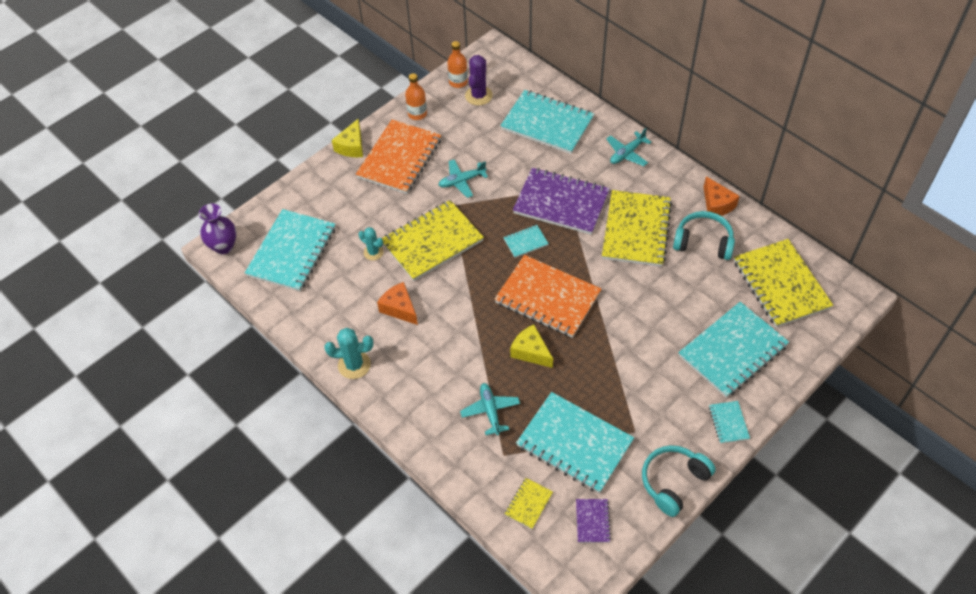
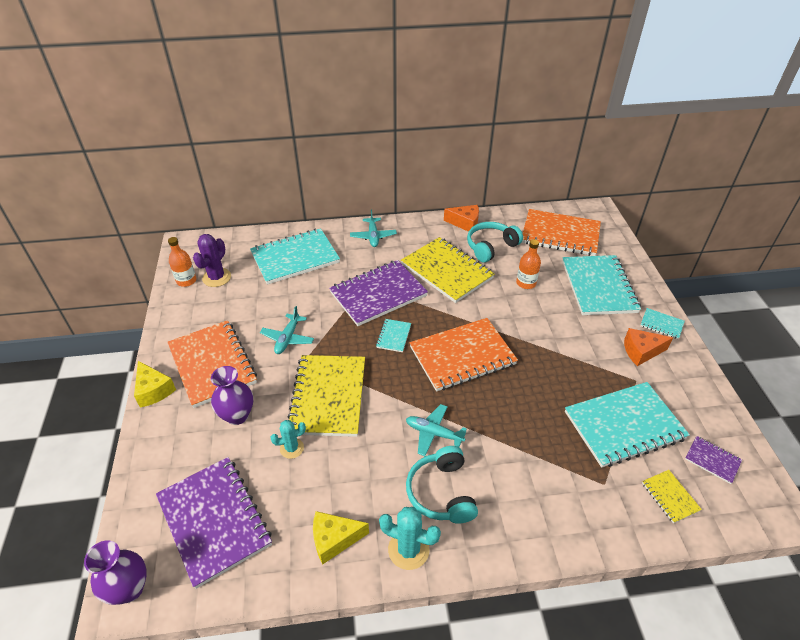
camera: 55 degrees left, 10 degrees down
(292, 252) = (214, 521): turquoise notebook -> purple notebook
(354, 365) = (408, 549): turquoise cactus -> turquoise cactus turned 75 degrees clockwise
(372, 204) = (237, 415): none -> purple vase
(399, 308) = (376, 467): orange cheese -> orange cheese (641, 351)
(417, 114) = (182, 324): orange bottle -> orange bottle (526, 283)
(478, 96) = (217, 277): purple cactus -> purple cactus turned 60 degrees clockwise
(490, 411) = (549, 465): turquoise plane -> turquoise plane (434, 433)
(531, 352) = (507, 399): yellow cheese -> yellow cheese (334, 539)
(673, 482) = (699, 385): turquoise headphones -> turquoise headphones (442, 492)
(780, 284) = (560, 235): yellow notebook -> orange notebook

